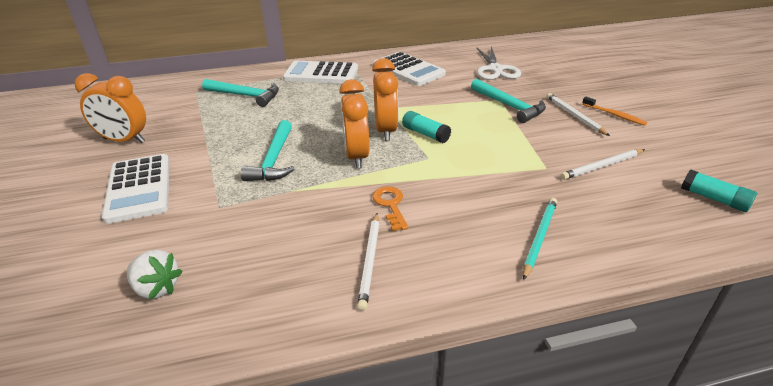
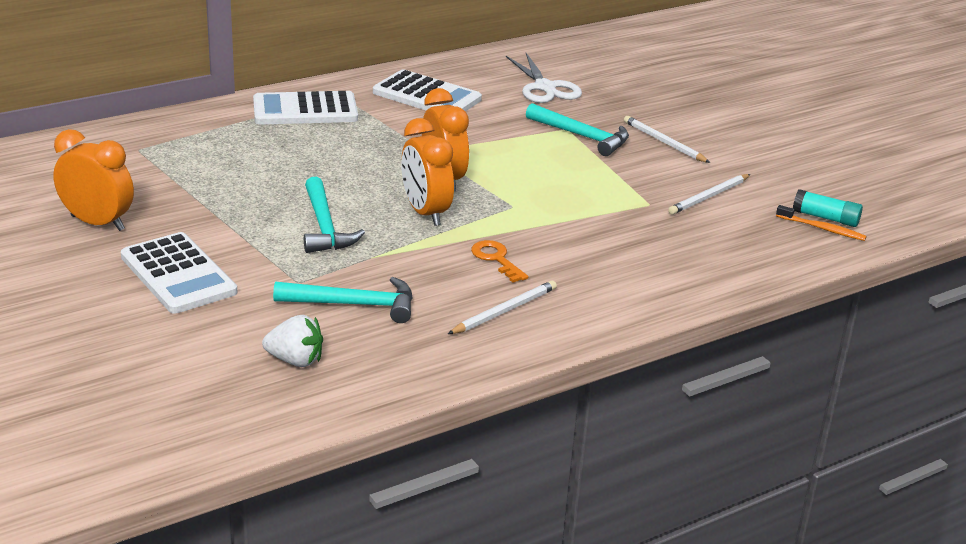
camera: 20 degrees left, 5 degrees down
(124, 140) = (98, 223): orange clock -> orange clock turned 150 degrees counterclockwise
(246, 95) = (218, 150): turquoise hammer -> turquoise hammer (354, 304)
(370, 261) = (504, 311): white pencil -> white pencil turned 120 degrees counterclockwise
(425, 134) = (495, 179): turquoise glue stick -> none
(539, 238) = (664, 271): turquoise pencil -> none
(614, 115) = (709, 138): orange toothbrush -> orange toothbrush (822, 229)

